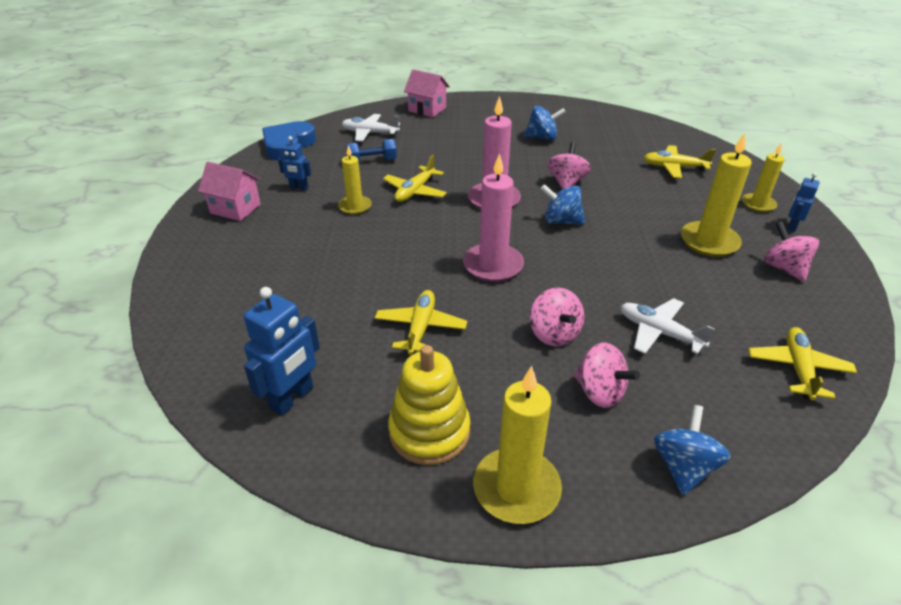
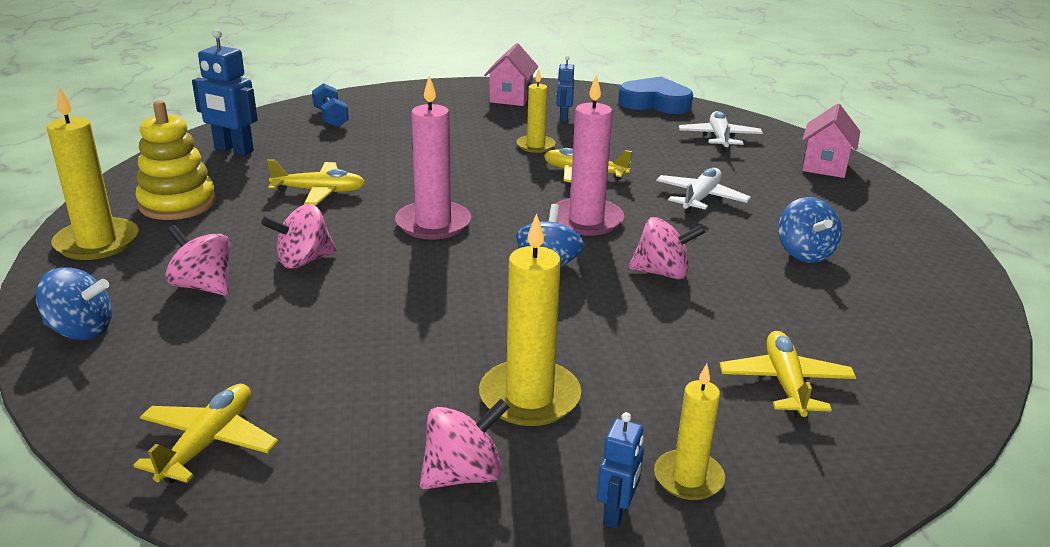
camera: 80 degrees right, 10 degrees down
(372, 161) = (645, 145): blue dumbbell -> blue dumbbell (331, 118)
(600, 392) = (203, 286): pink spinning top -> pink spinning top turned 90 degrees clockwise
(659, 332) = (299, 331): white plane -> white plane (700, 198)
(792, 226) = (616, 513): blue robot -> blue robot turned 90 degrees clockwise
(798, 369) = (208, 443): yellow plane -> yellow plane turned 75 degrees counterclockwise

